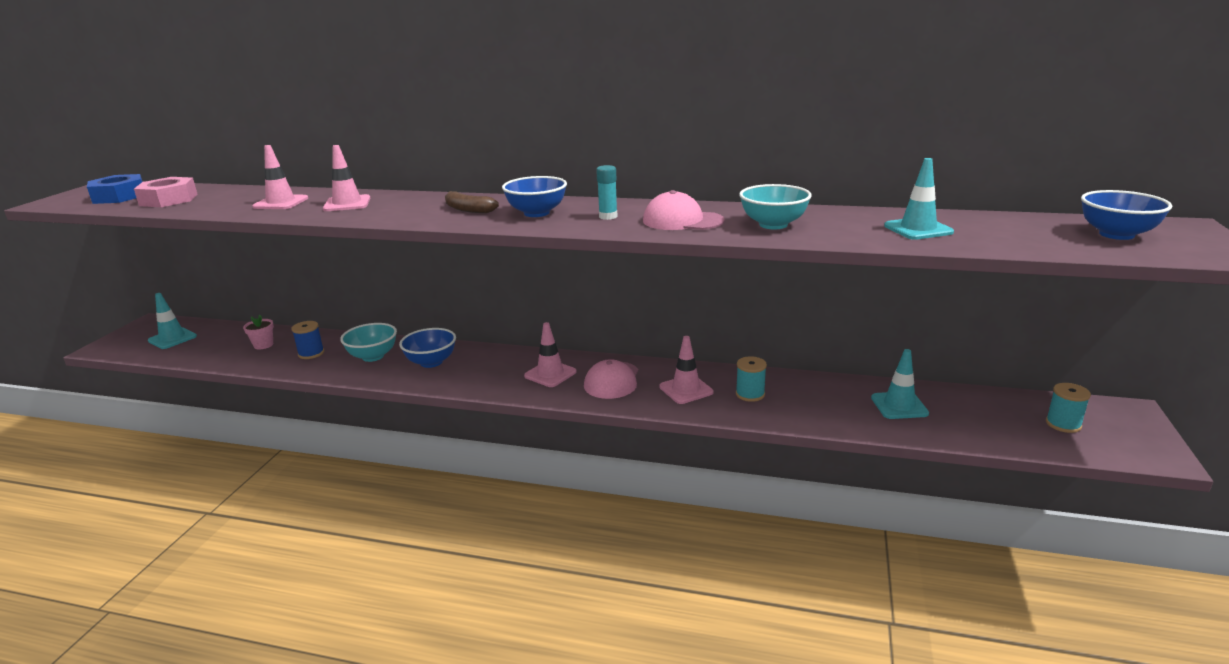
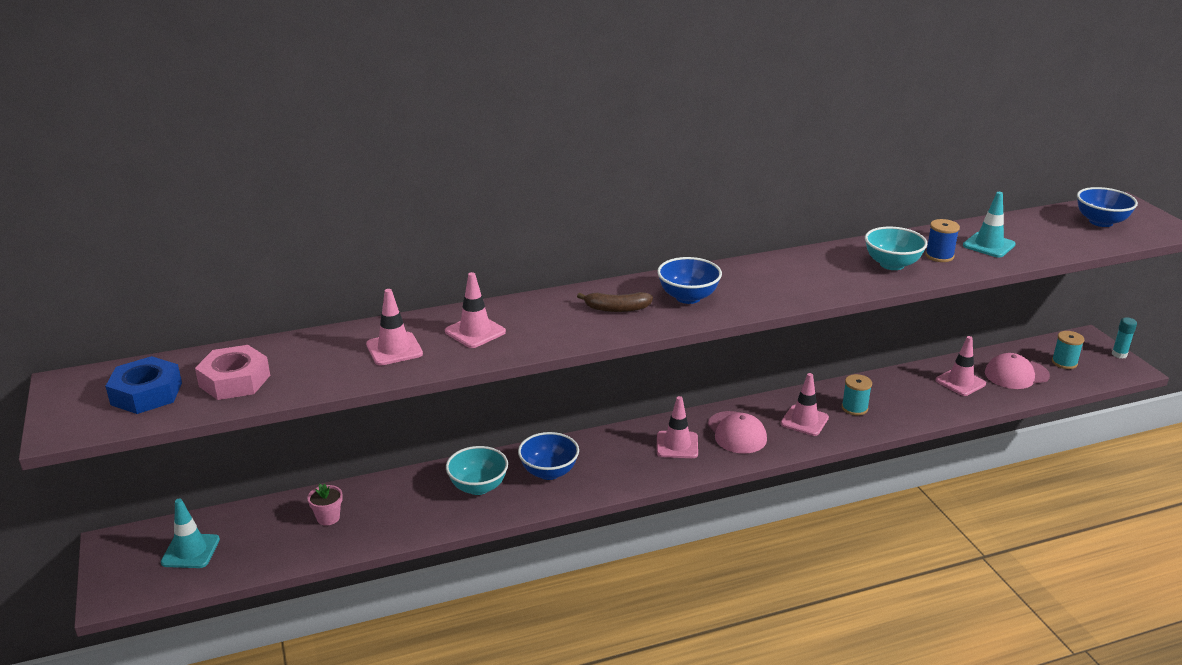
camera: 35 degrees left, 5 degrees up
(311, 353) = (403, 507): blue spool -> blue spool (939, 256)
(608, 216) = (755, 286): turquoise glue stick -> turquoise glue stick (1119, 354)
(682, 221) = (821, 277): pink cap -> pink cap (1016, 374)
(899, 406) = (960, 382): turquoise traffic cone -> pink traffic cone

